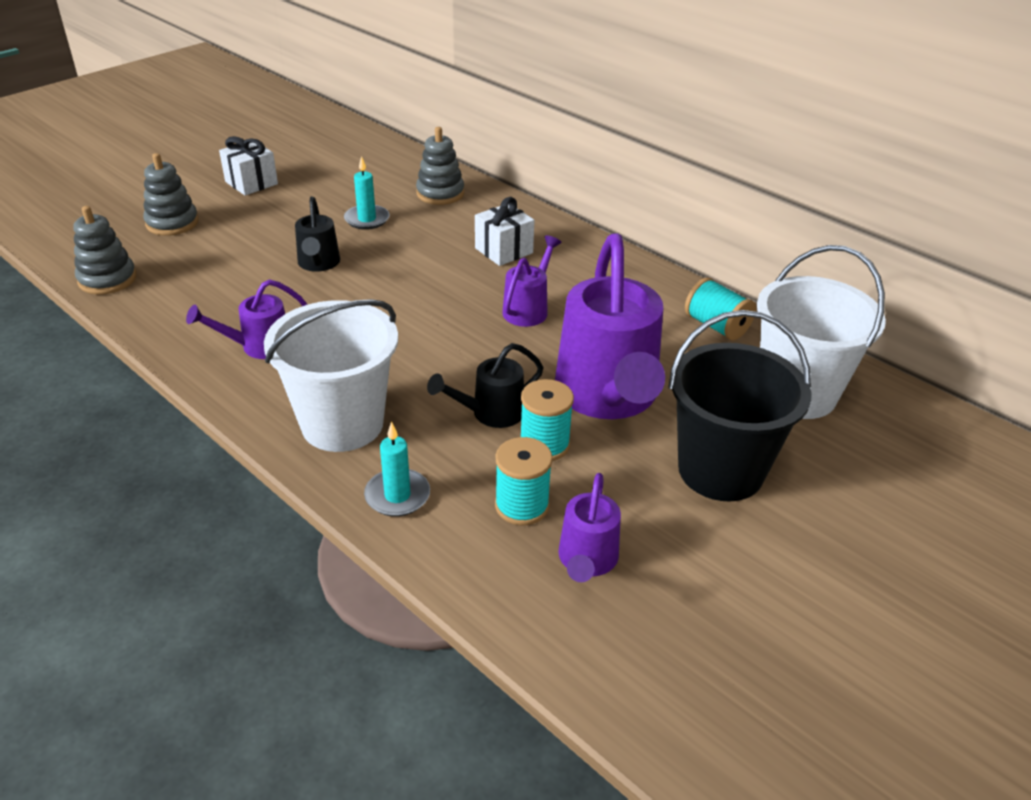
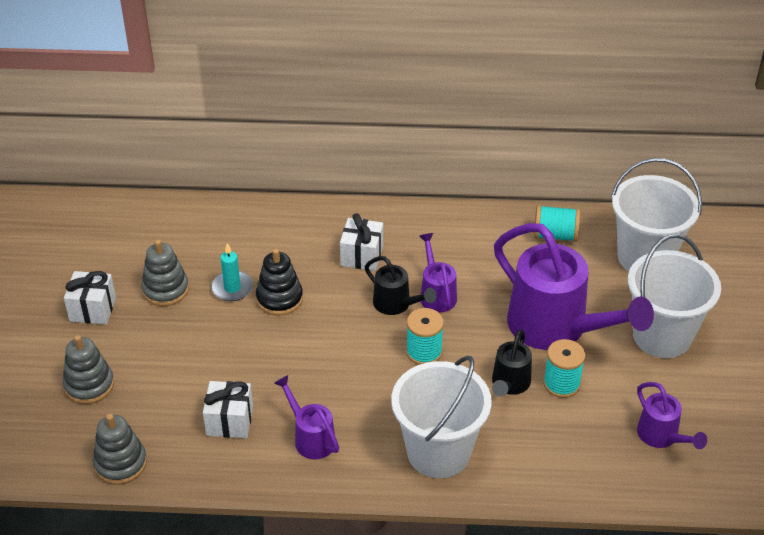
camera: 40 degrees left, 5 degrees up
(222, 298) = (229, 421): none -> white gift
(259, 346) = (311, 438): purple watering can -> purple watering can turned 120 degrees clockwise
(318, 264) = (254, 348): black watering can -> black watering can (396, 304)
(391, 244) = (279, 298): none -> black stacking toy
(397, 495) = (528, 472): turquoise candle -> none
(440, 193) = (252, 231): grey stacking toy -> grey stacking toy (165, 289)
(522, 506) = (596, 429): turquoise spool -> turquoise spool (424, 352)
(720, 470) = (662, 336): black bucket -> white bucket

